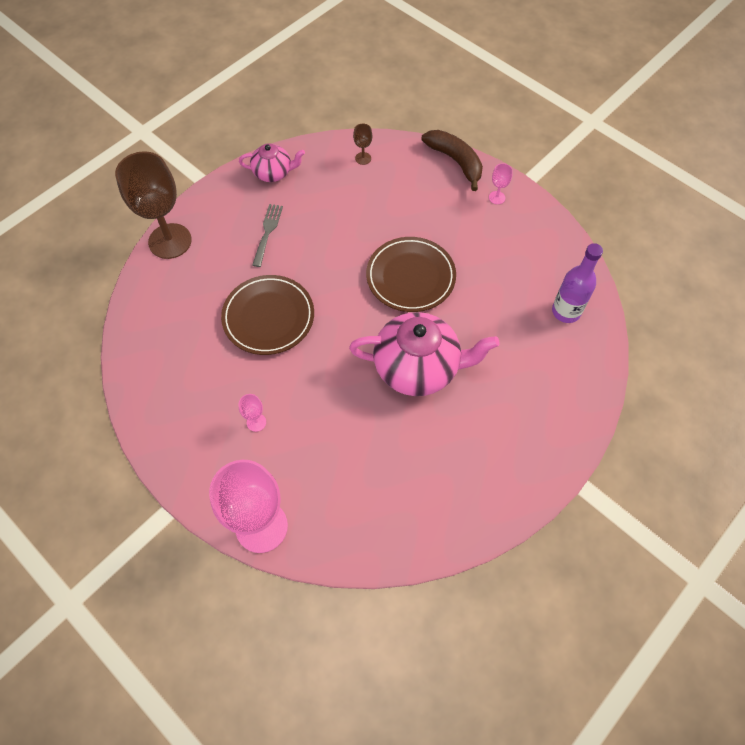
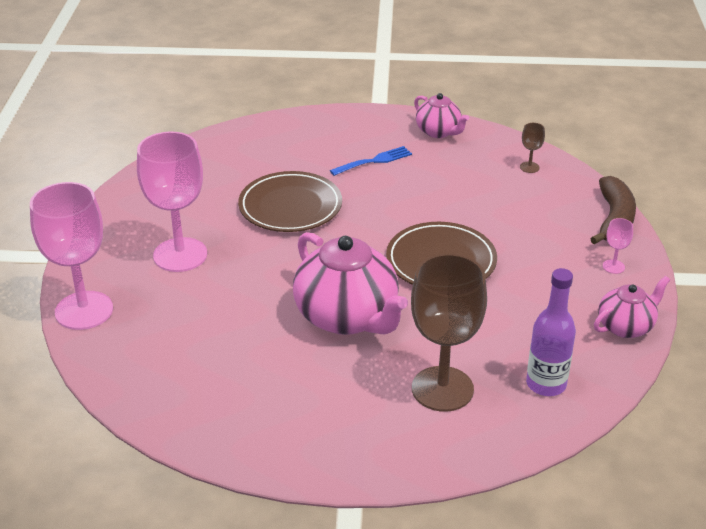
camera: 50 degrees right, 25 degrees down
(170, 241) = (297, 122): brown goblet -> brown goblet (442, 389)
(256, 422) = (180, 255): pink goblet -> pink goblet, size x2.48
(267, 232) = (374, 161): grey fork -> blue fork
(552, 235) = (626, 326): none -> pink teapot

